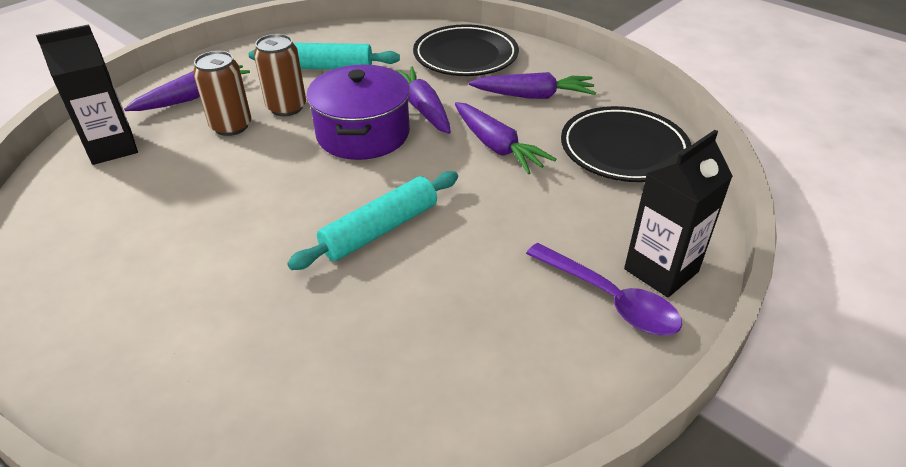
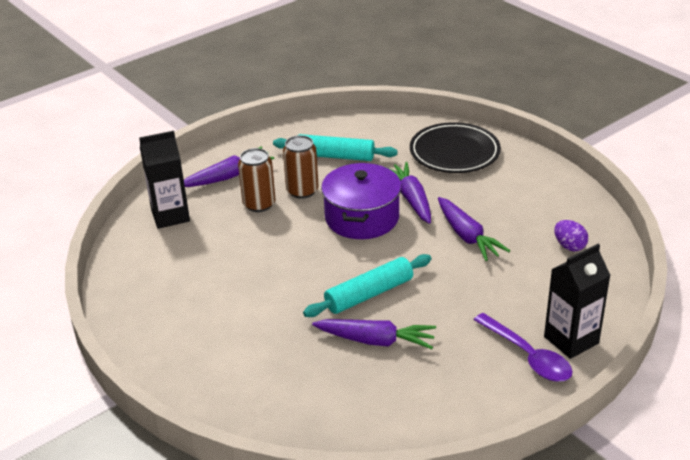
camera: 10 degrees right, 5 degrees down
(533, 96) = (505, 194): purple carrot -> purple carrot (375, 340)
(623, 150) = (569, 246): black plate -> purple egg

